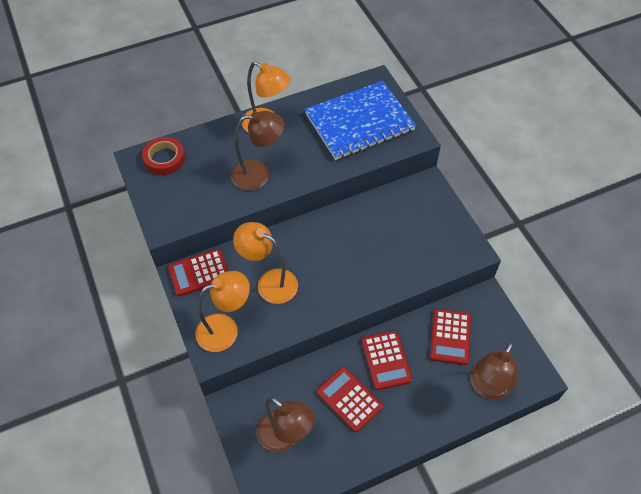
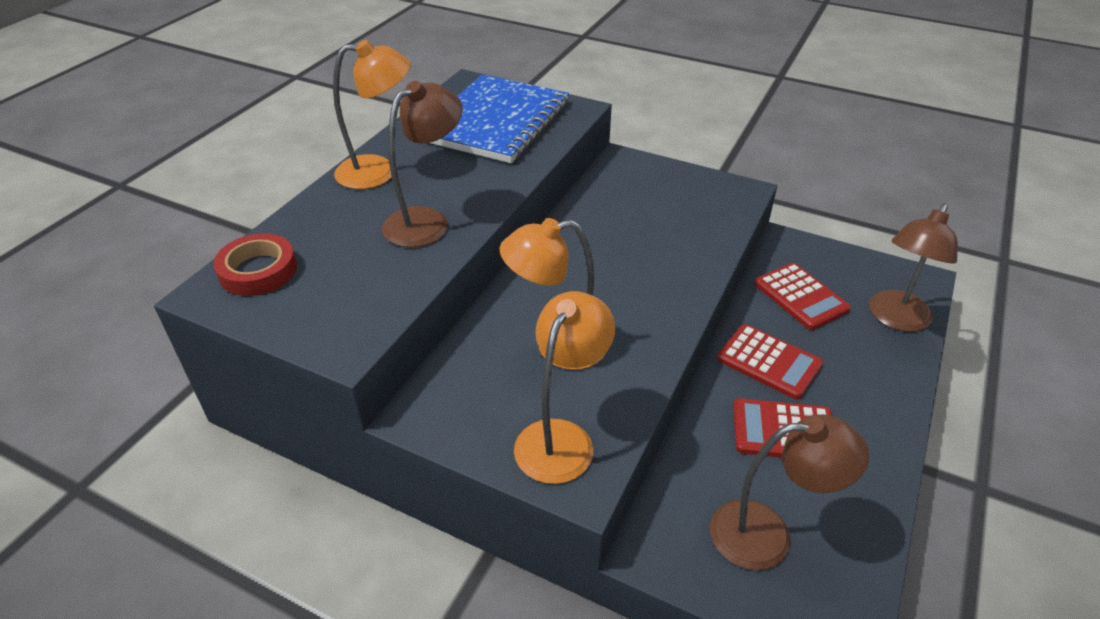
camera: 40 degrees left, 15 degrees down
(199, 273) = (443, 396): red calculator -> none
(487, 388) = (895, 319): brown lamp -> brown lamp turned 45 degrees clockwise

